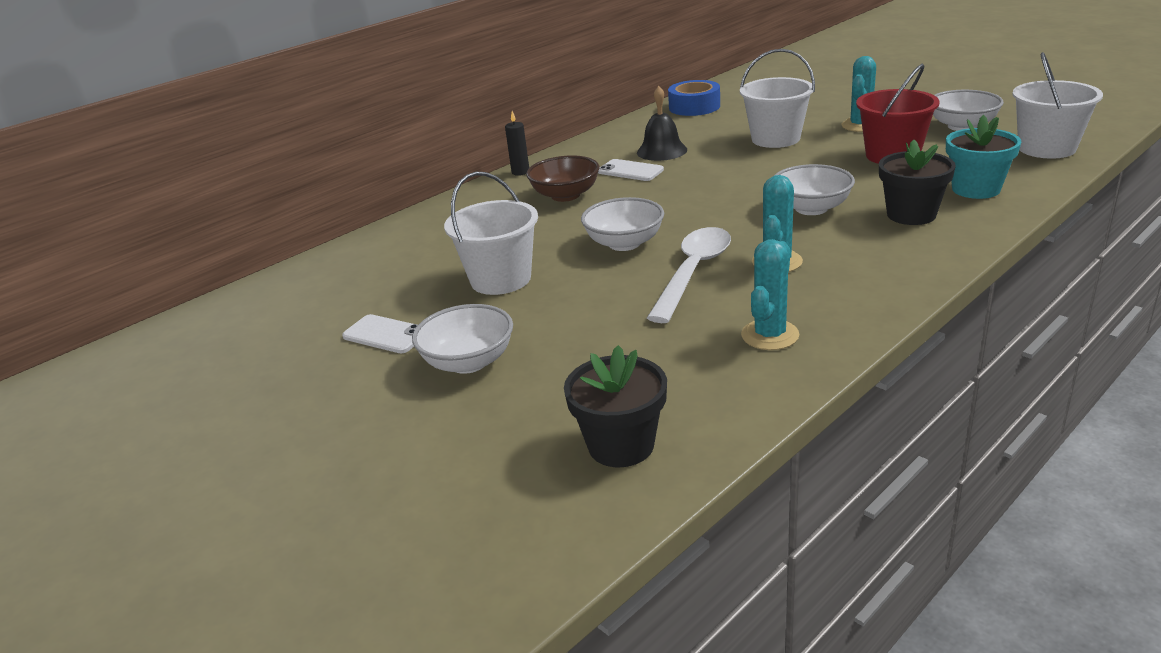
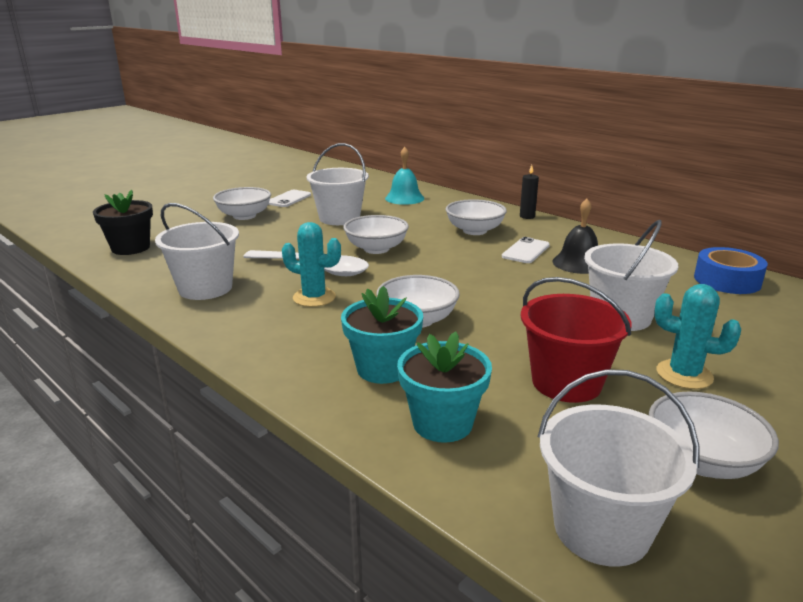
camera: 85 degrees right, 5 degrees down
(421, 243) = (404, 198): none -> turquoise bell
(565, 195) = (474, 231): brown bowl -> white bowl
(770, 335) = (205, 288): turquoise cactus -> white bucket
(911, 215) = (383, 369): black flower pot -> turquoise flower pot

